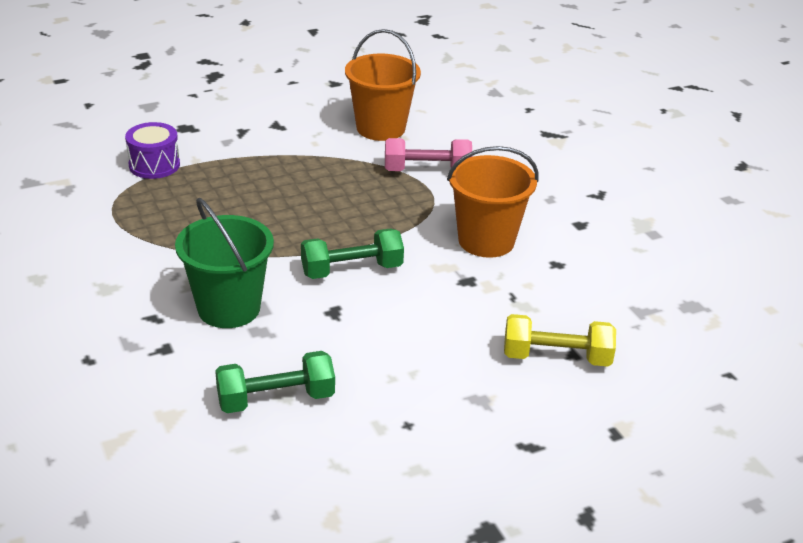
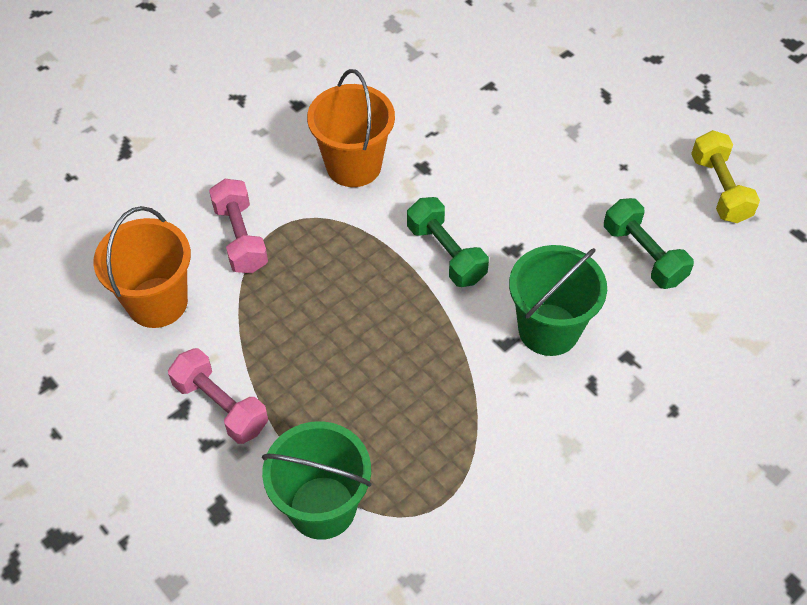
camera: 105 degrees left, 20 degrees up
(154, 165) = (322, 507): purple drum -> green bucket
(269, 140) = (221, 406): none -> pink dumbbell
(556, 357) = (499, 95): yellow dumbbell -> yellow dumbbell (719, 189)

